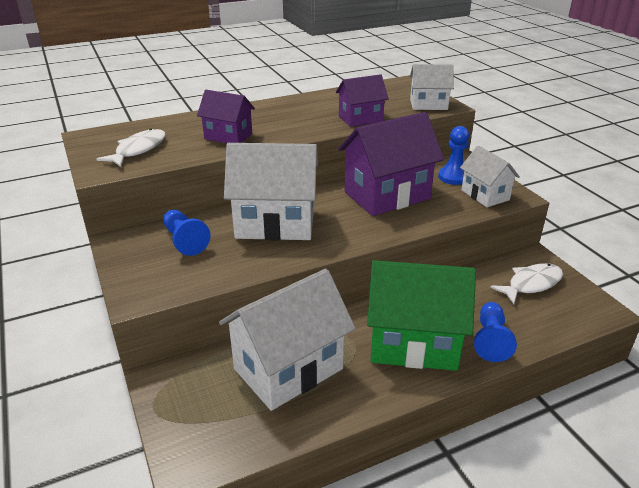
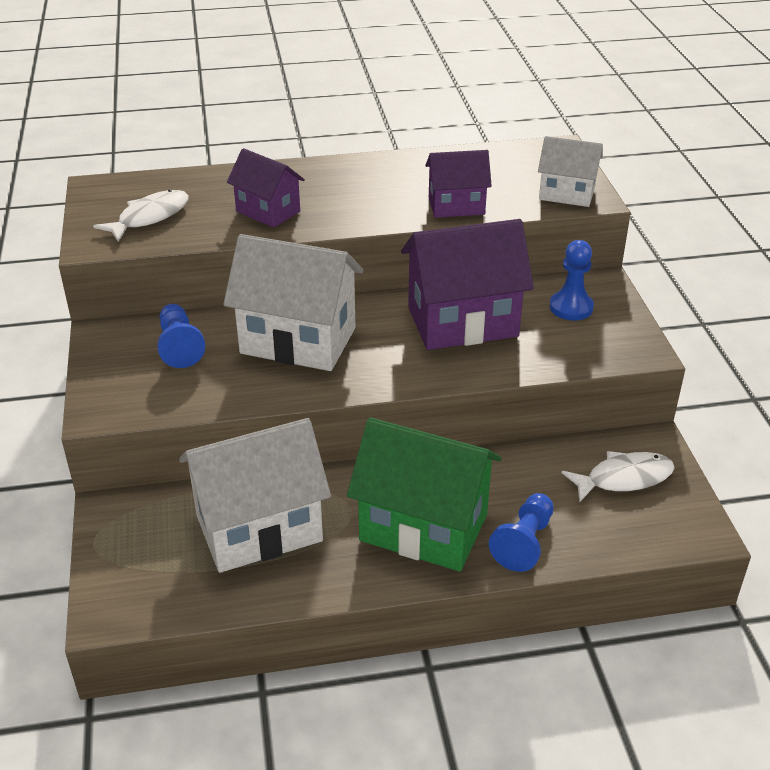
camera: 15 degrees right, 5 degrees up
(485, 195) = (598, 343): white house -> none

